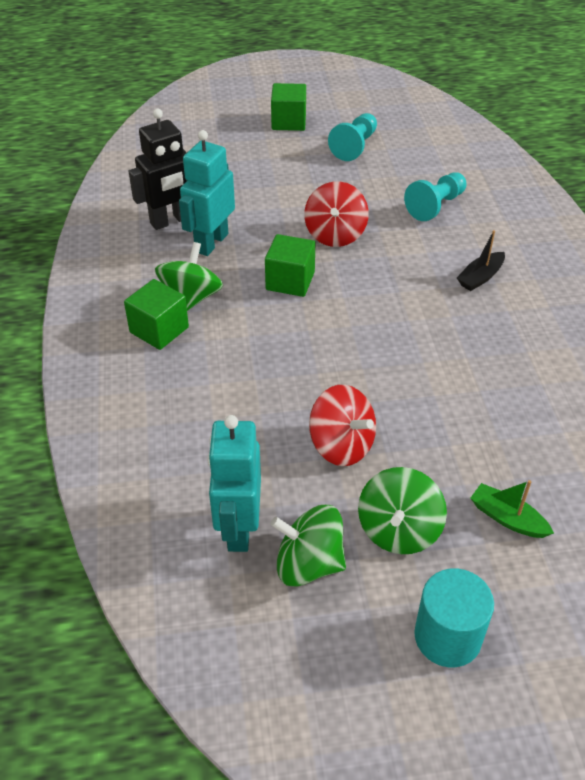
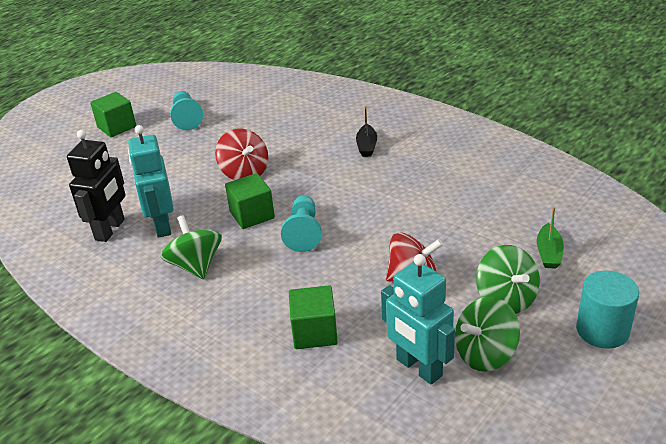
camera: 40 degrees left, 10 degrees down
(159, 330) = (199, 298): green cube -> green cube (314, 332)
(435, 206) = (287, 124): turquoise pawn -> turquoise pawn (303, 232)
(507, 518) = (549, 253): green boat -> green boat turned 75 degrees counterclockwise

